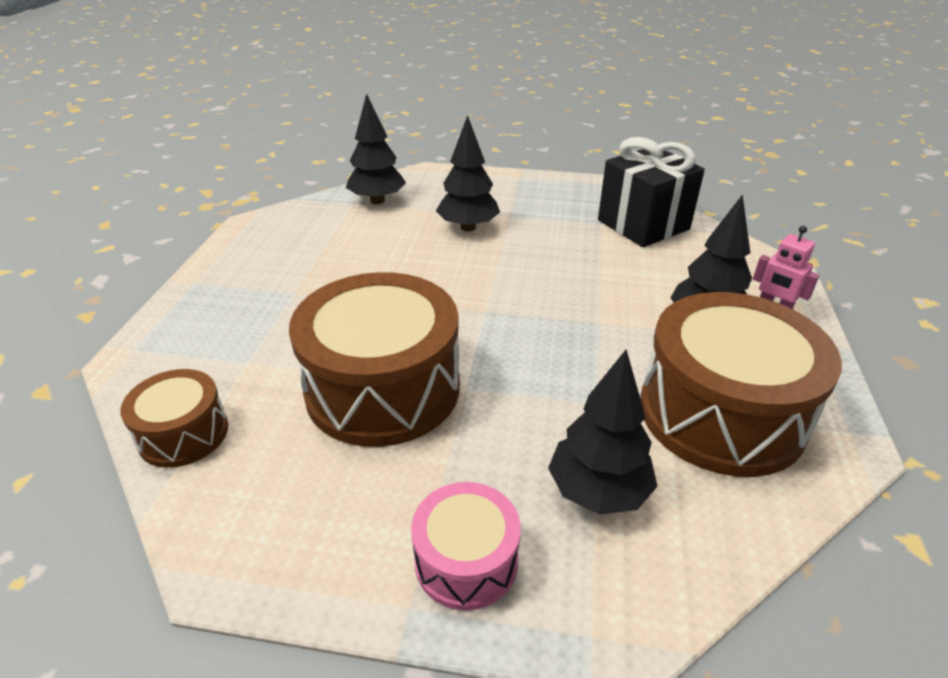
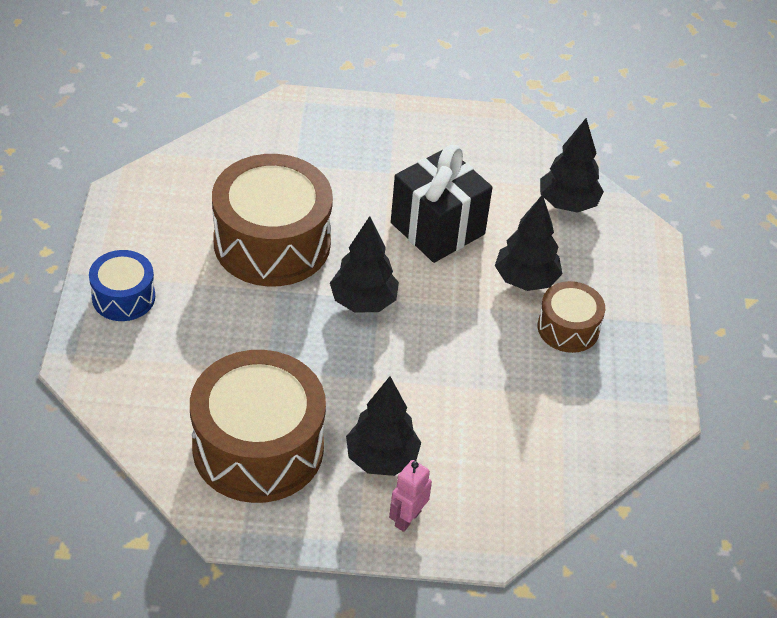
camera: 80 degrees right, 10 degrees up
(183, 434) = (220, 150): brown drum -> brown drum (568, 328)
(466, 561) = (123, 297): pink drum -> blue drum
(598, 491) = (177, 363): black tree -> black tree (363, 302)
(643, 225) = (565, 432): black gift -> black gift (437, 228)

